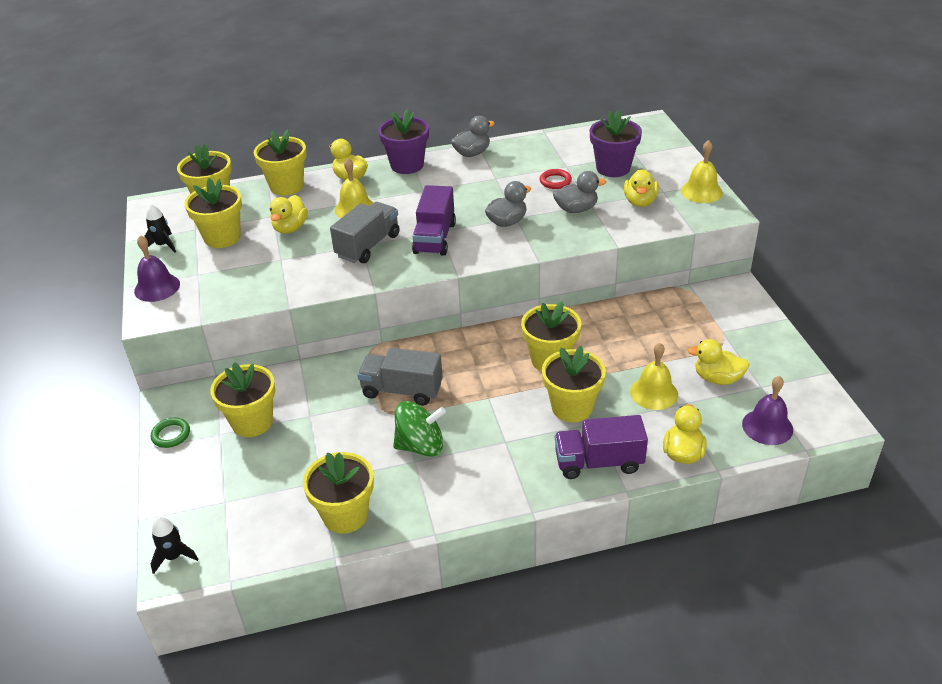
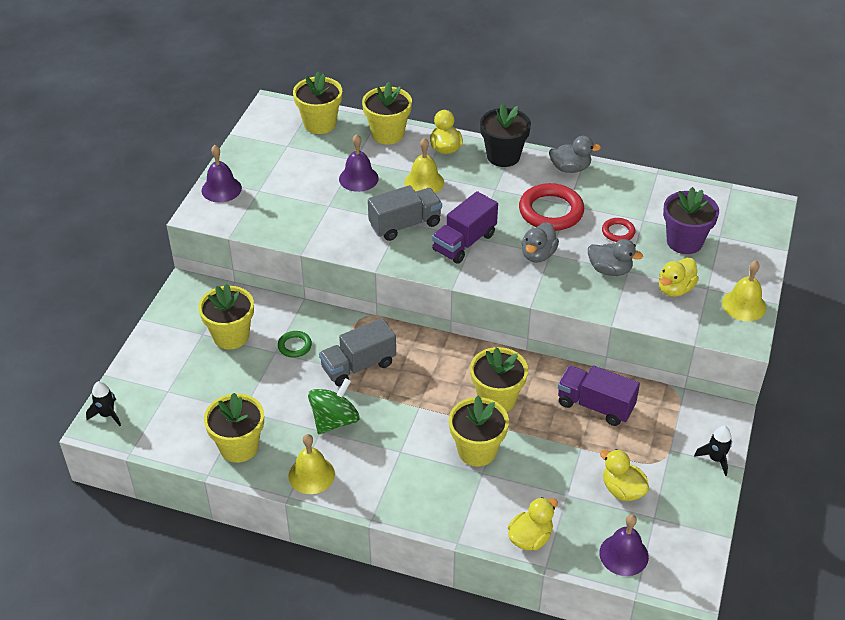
camera: 30 degrees right, 5 degrees up
(163, 245) = (253, 150): black rocket -> black rocket (715, 459)
(171, 435) = (169, 317): green ring -> green ring (294, 346)
(222, 237) = (301, 163): yellow flower pot -> none
(290, 228) = (358, 178): yellow duck -> purple bell
(402, 390) = (358, 366): grey truck -> grey truck turned 75 degrees counterclockwise
(407, 165) = (503, 156): purple flower pot -> black flower pot
(420, 446) = (334, 420): green spinning top -> green spinning top turned 75 degrees counterclockwise
(486, 188) = (551, 211): none -> red ring
(507, 222) = (538, 255): grey duck -> grey duck turned 120 degrees clockwise
(598, 462) = (456, 508): purple truck -> purple truck (595, 405)
(654, 393) = (555, 474): yellow bell -> yellow bell (311, 475)

